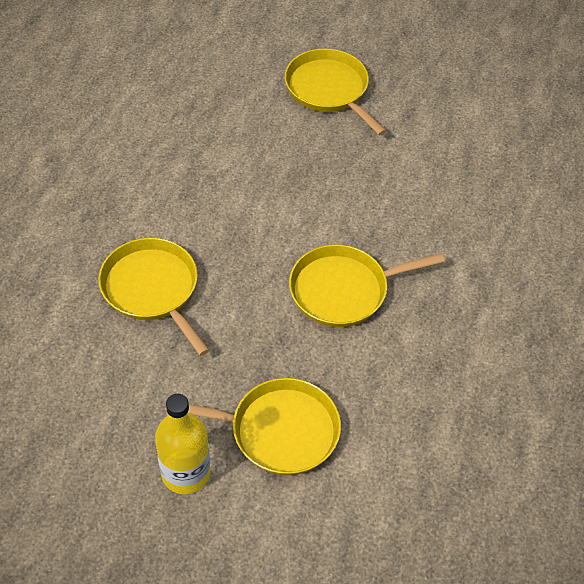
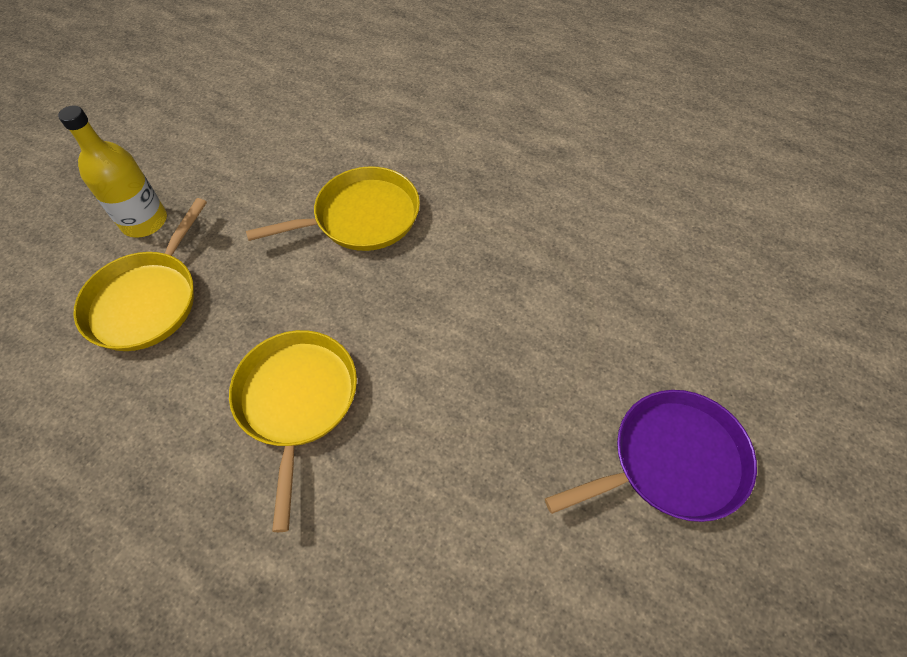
camera: 105 degrees right, 5 degrees up
(329, 90) = (671, 462): yellow pan -> purple pan

